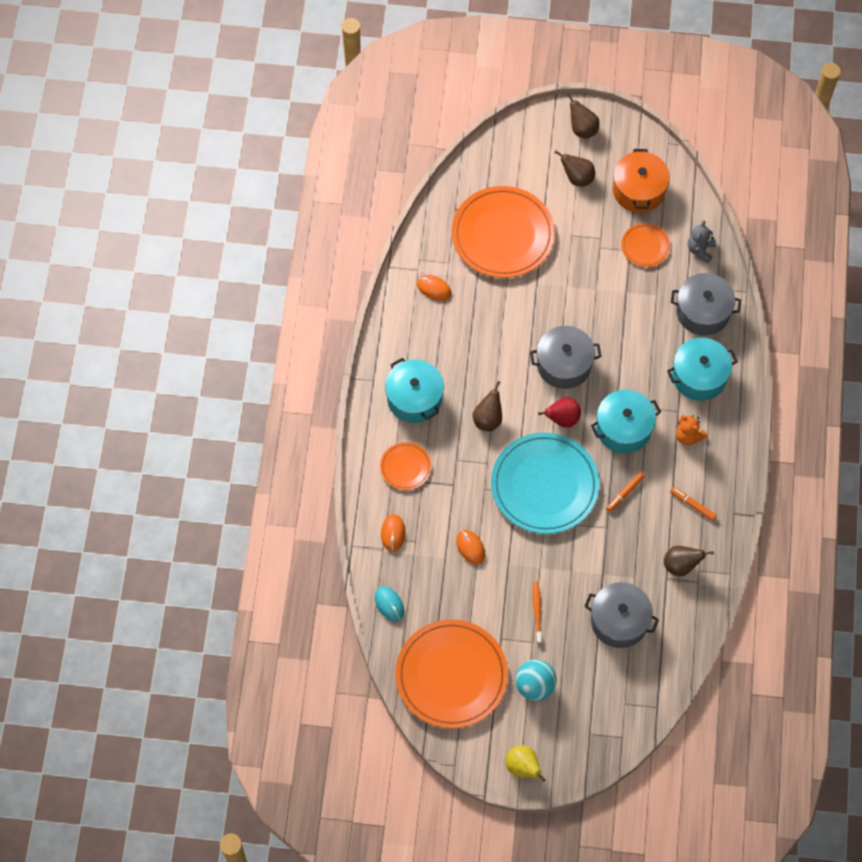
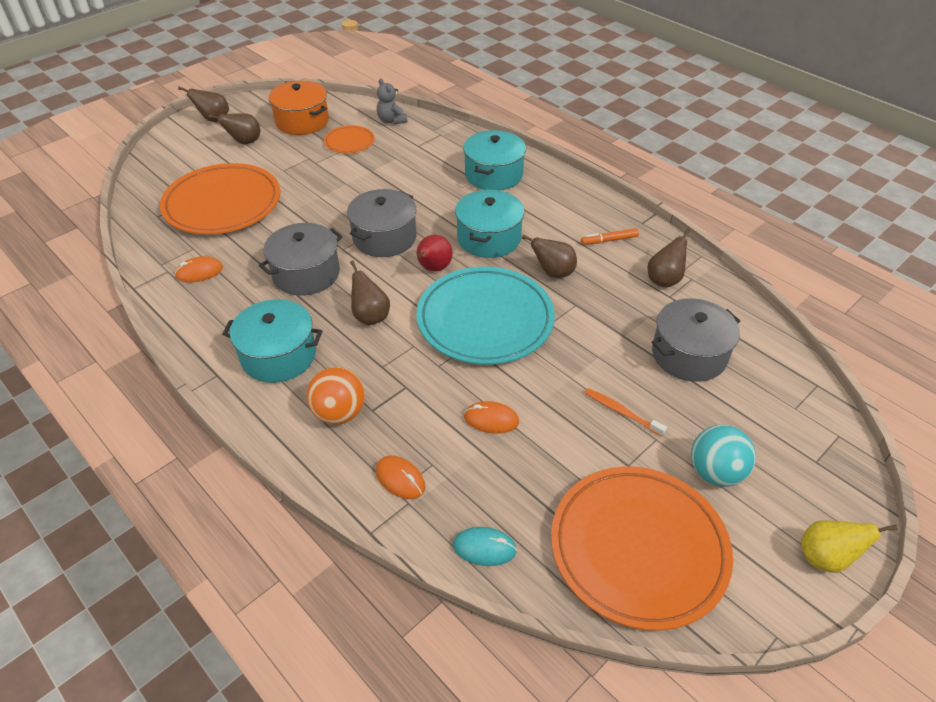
camera: 50 degrees left, 20 degrees down
(405, 467) = (339, 413): orange plate -> orange ball
(625, 493) = (553, 273): orange marker -> brown pear
(688, 436) = (540, 208): orange teddy bear -> none
(703, 312) = (442, 145): grey pot -> grey pot (306, 274)

